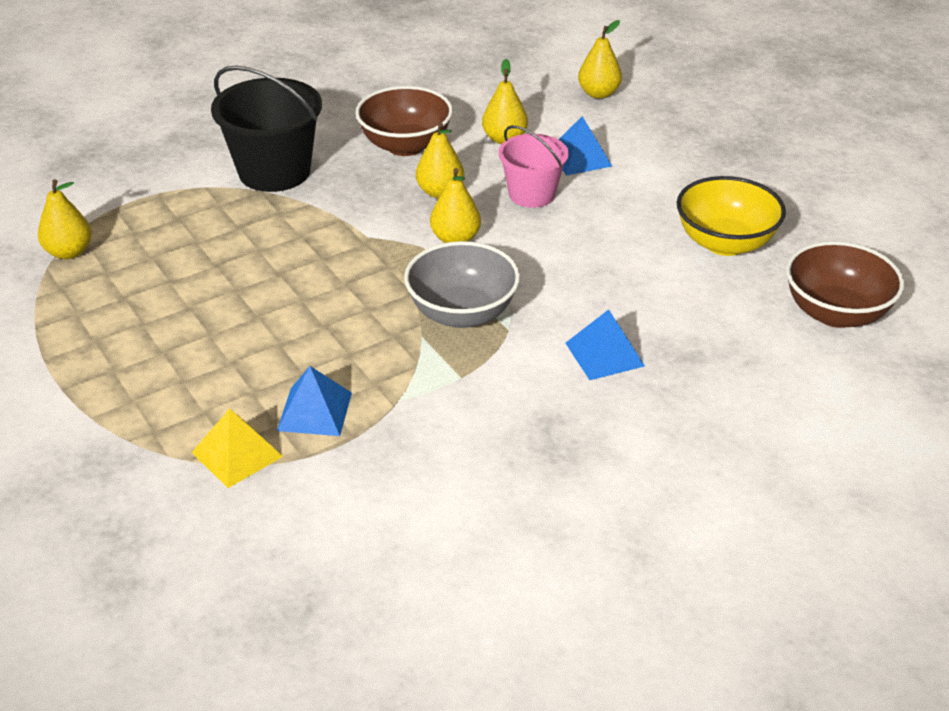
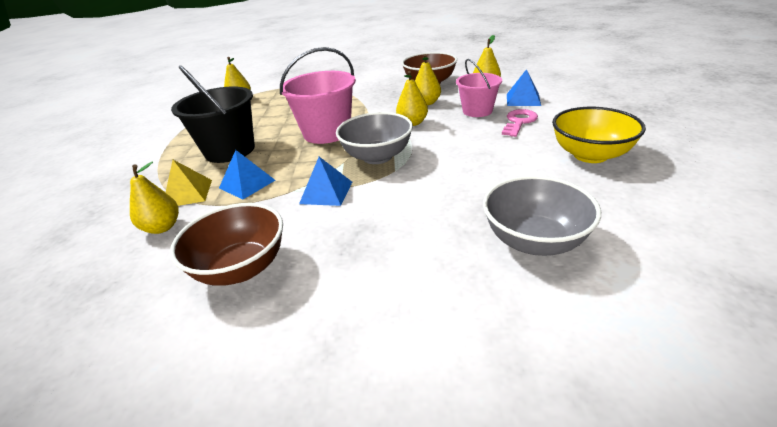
camera: 35 degrees right, 5 degrees down
(274, 172) = (357, 85): black bucket -> black bucket (230, 150)
(335, 289) = (327, 132): none -> pink bucket
(598, 93) = (561, 75): yellow pear -> yellow pear (162, 227)
(604, 354) = (441, 198): blue pyramid -> blue pyramid (326, 192)
(605, 204) = (519, 122): none -> pink key
(740, 377) = (534, 241): none -> grey bowl
(836, 313) = (659, 218): brown bowl -> brown bowl (241, 268)

